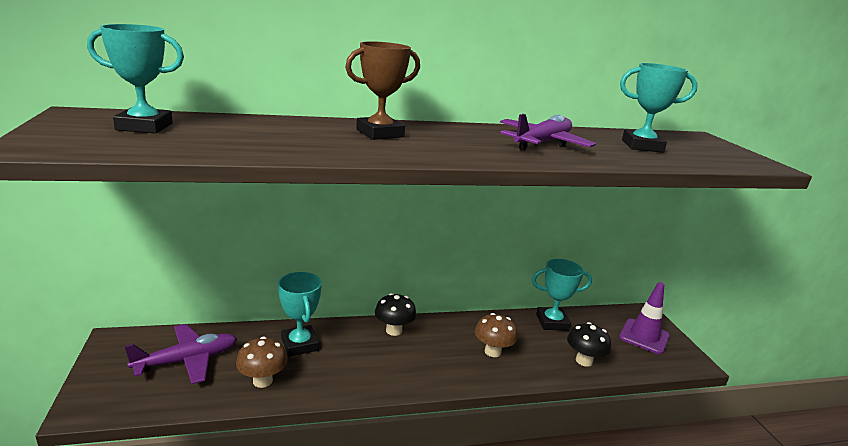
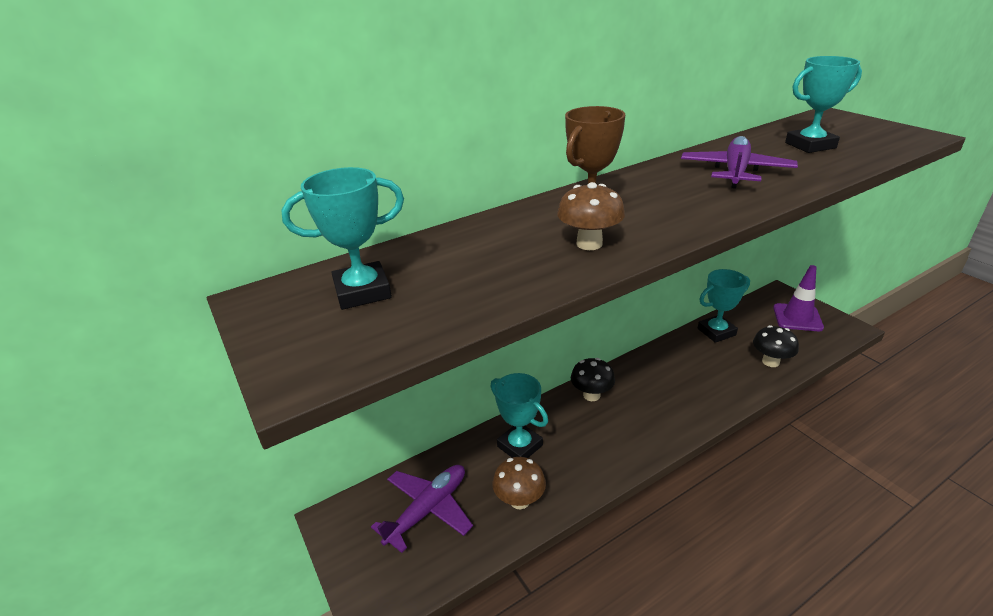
camera: 15 degrees left, 10 degrees up
(492, 351) = (692, 383): brown mushroom -> brown mushroom (589, 244)

